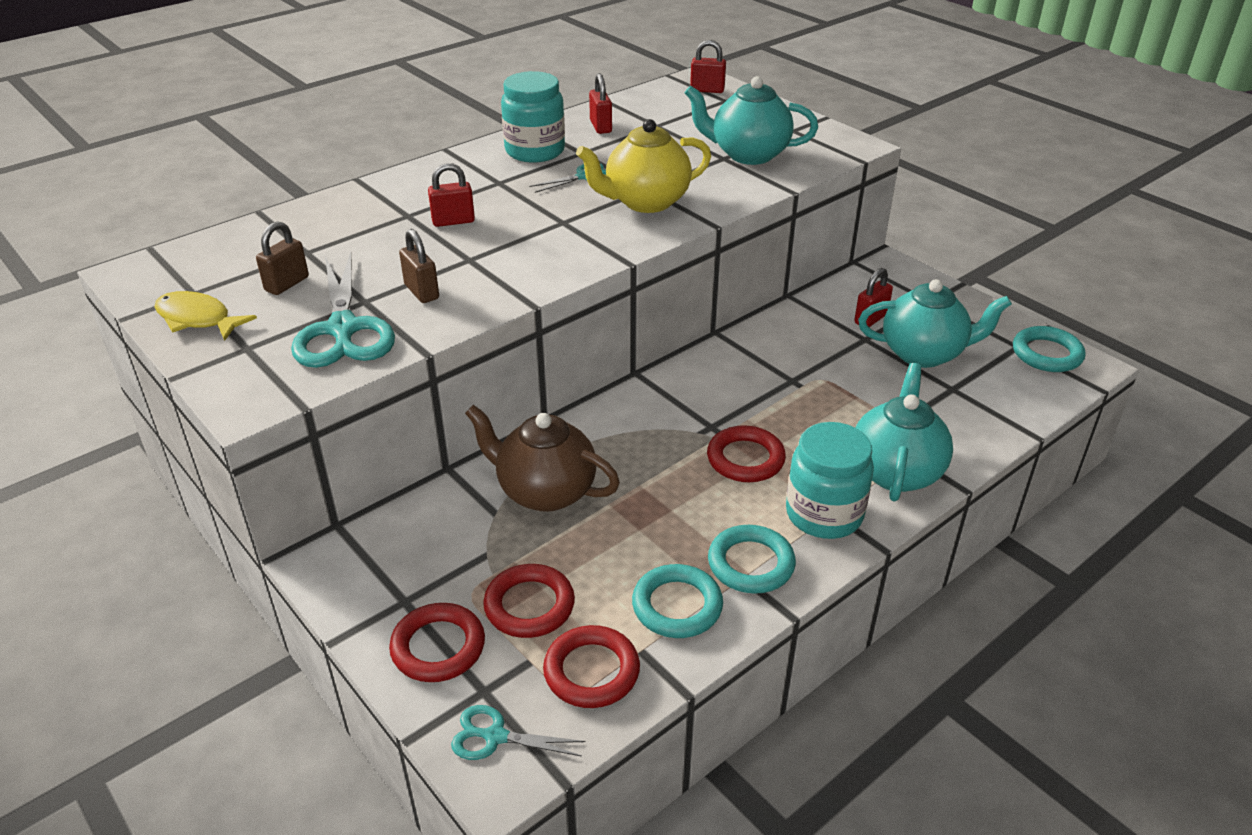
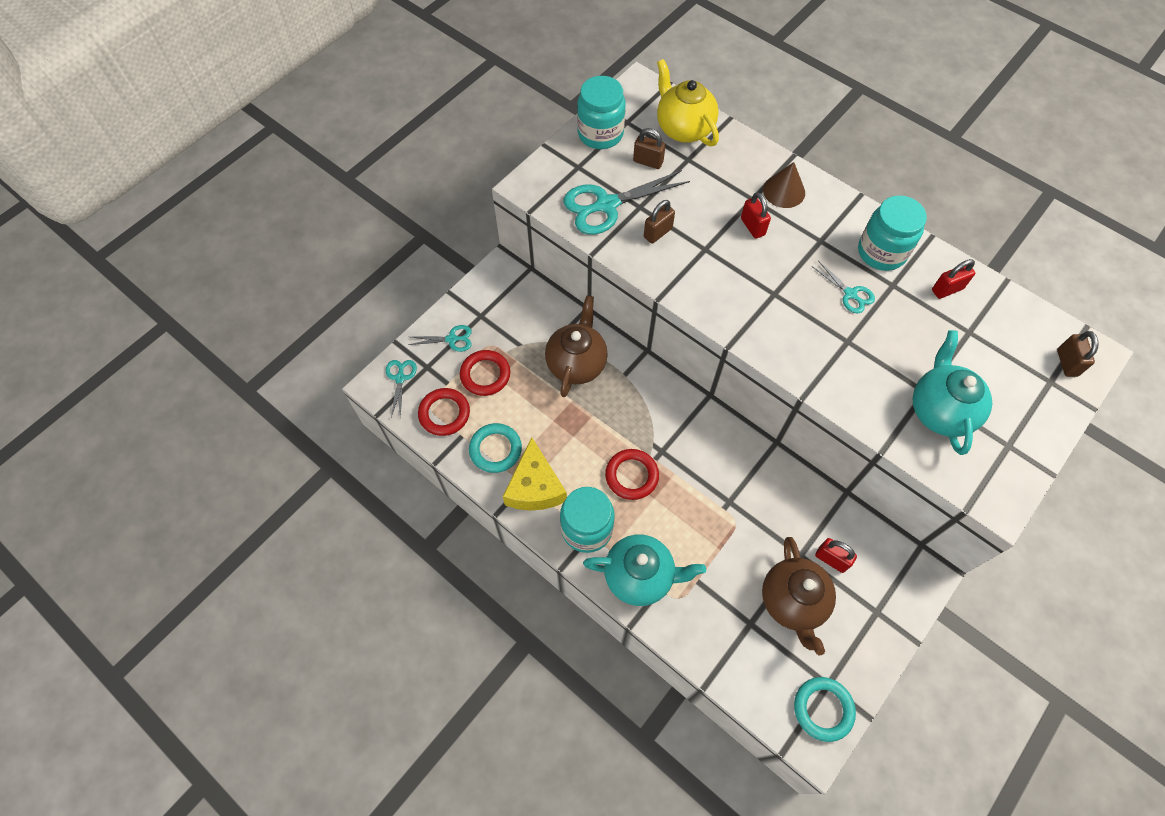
camera: 80 degrees right, 25 degrees up
(197, 319) = (600, 134): yellow fish -> turquoise jar
(410, 193) = (784, 191): none -> brown cone
(438, 647) = (452, 339): red ring -> turquoise scissors
(645, 202) = (823, 342): yellow teapot -> yellow teapot (683, 128)
(707, 90) = (1067, 363): red padlock -> brown padlock
(751, 564) = (535, 487): turquoise ring -> yellow cheese
(924, 353) = (792, 602): turquoise teapot -> brown teapot

